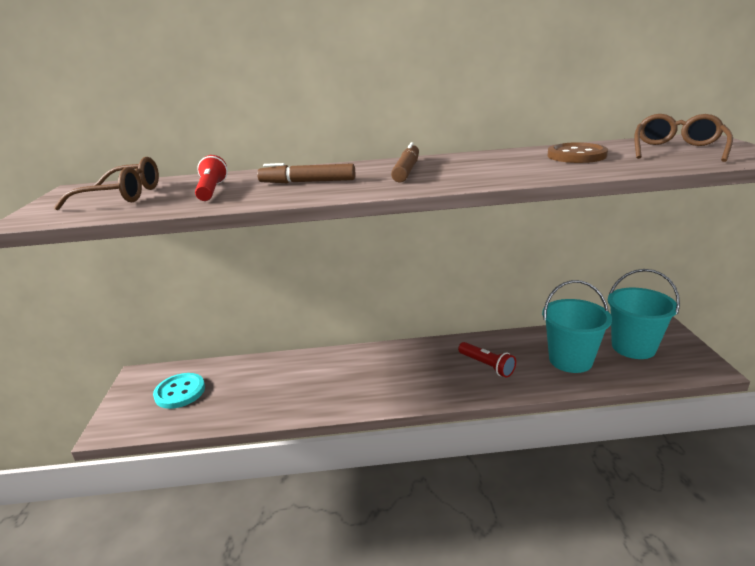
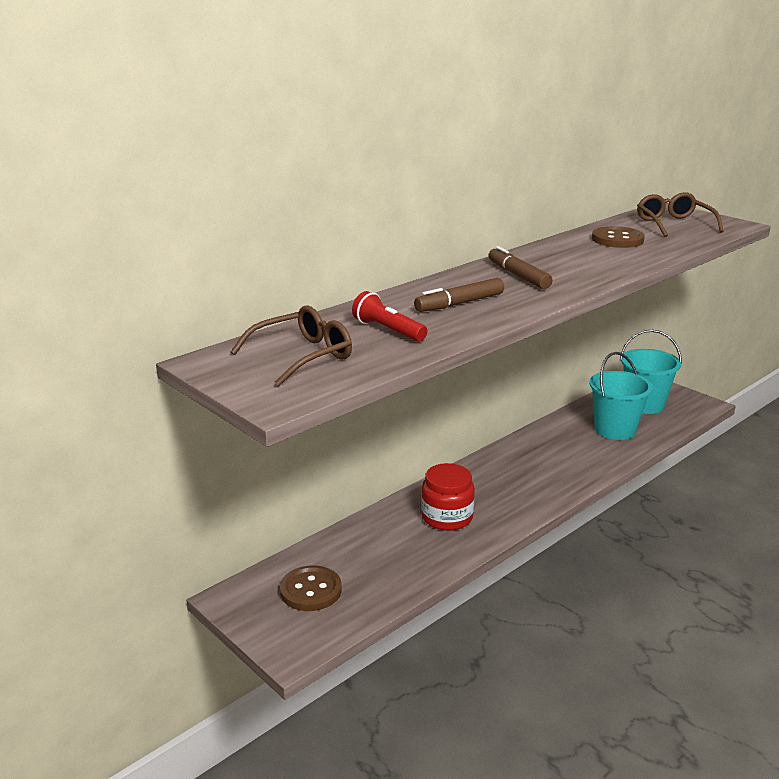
camera: 40 degrees left, 0 degrees up
(180, 392) = (311, 590): turquoise button -> brown button
(330, 379) = (447, 517): none -> red jar
(486, 366) = (561, 456): red flashlight -> none

